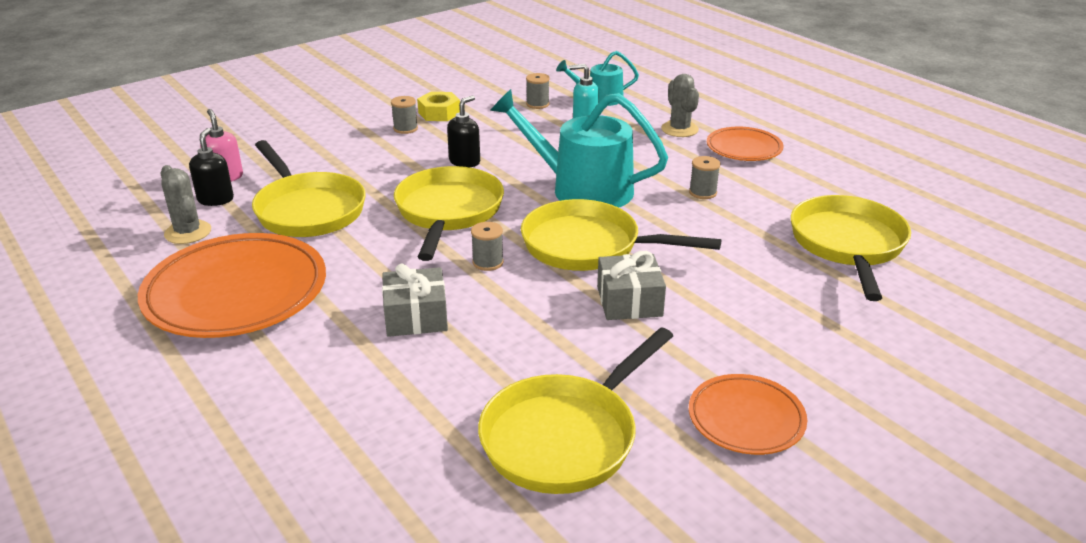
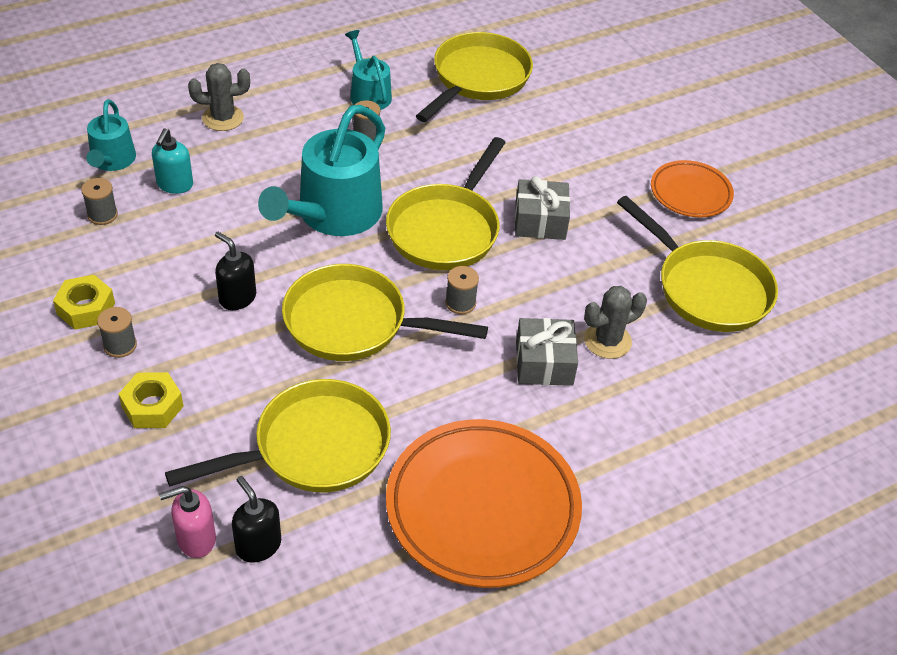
camera: 85 degrees left, 15 degrees up
(188, 232) = (338, 568): grey cactus -> grey cactus (607, 341)
(216, 199) = (258, 545): black soap dispenser -> black soap dispenser turned 45 degrees clockwise
(348, 147) = (152, 406): none -> yellow nut
(744, 149) = (285, 87): orange plate -> none
(767, 187) = (368, 94): none -> turquoise watering can
(848, 245) = (478, 79): yellow pan -> yellow pan turned 105 degrees clockwise

